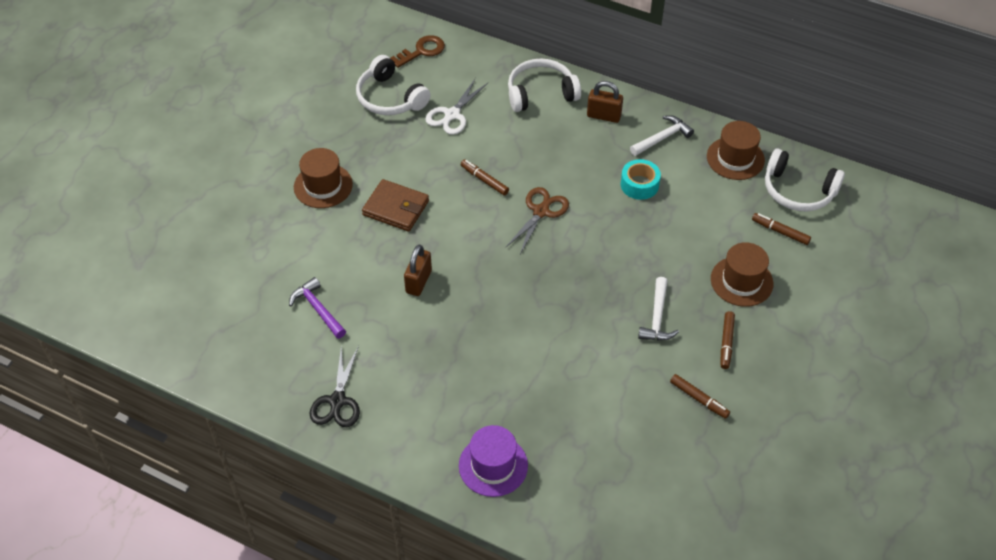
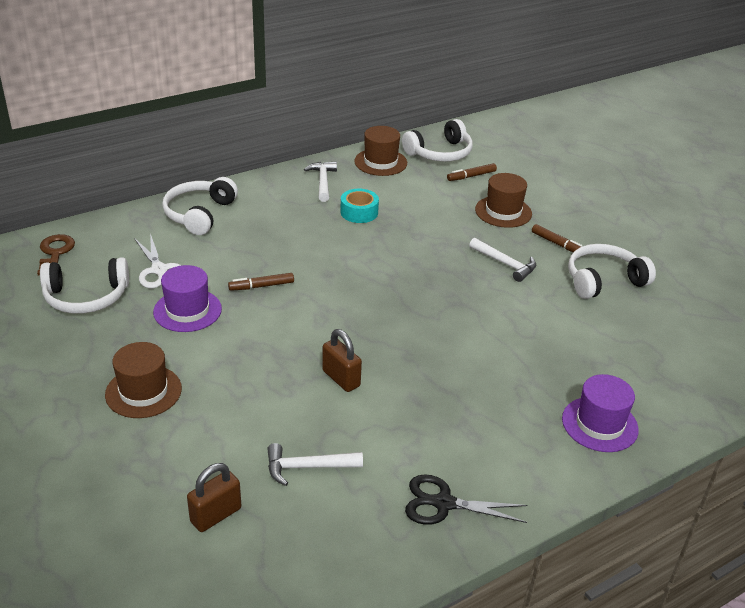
camera: 60 degrees left, 15 degrees down
(317, 309) = (307, 467): purple hammer -> white hammer
(337, 401) = (444, 503): black scissors -> black scissors turned 150 degrees clockwise
(396, 208) = (232, 353): brown wallet -> none
(421, 157) = (187, 310): none -> purple hat
(541, 211) = (333, 272): brown scissors -> none
(604, 116) = (265, 196): brown padlock -> brown padlock (216, 515)
(699, 399) = (603, 280): brown marker -> white headphones

